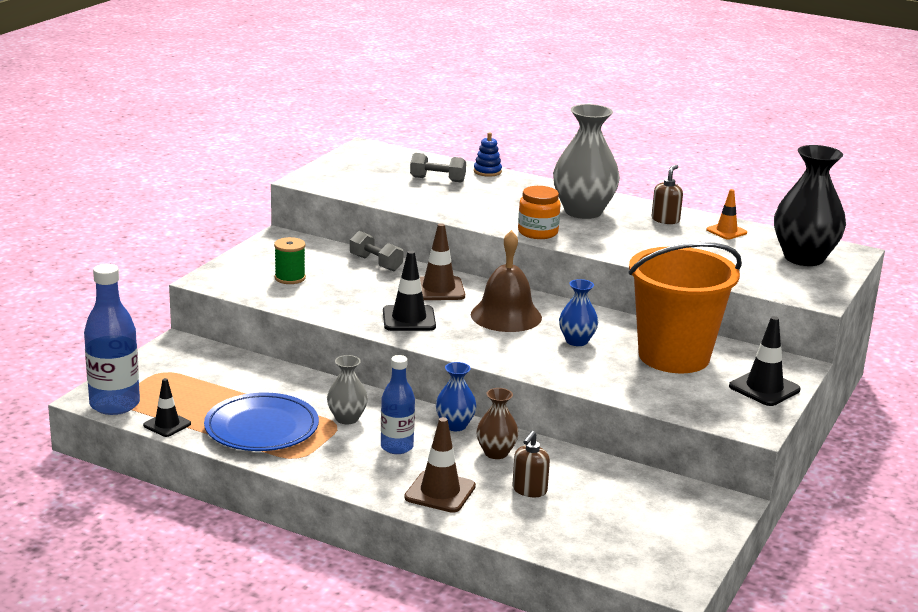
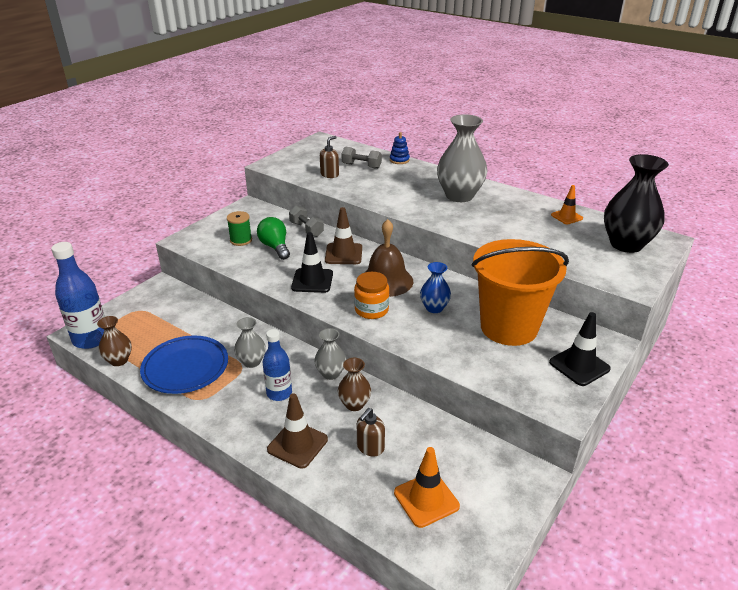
camera: 10 degrees right, 10 degrees up
(167, 424) = (119, 360): black traffic cone -> brown vase
(341, 284) = (275, 247): none -> green light bulb
(455, 425) = (331, 373): blue vase -> grey vase
(538, 232) = (420, 213): orange jar -> orange jar (371, 310)
(609, 530) = (426, 499): none -> orange traffic cone
(665, 220) = (520, 205): brown soap dispenser -> brown soap dispenser (329, 175)

